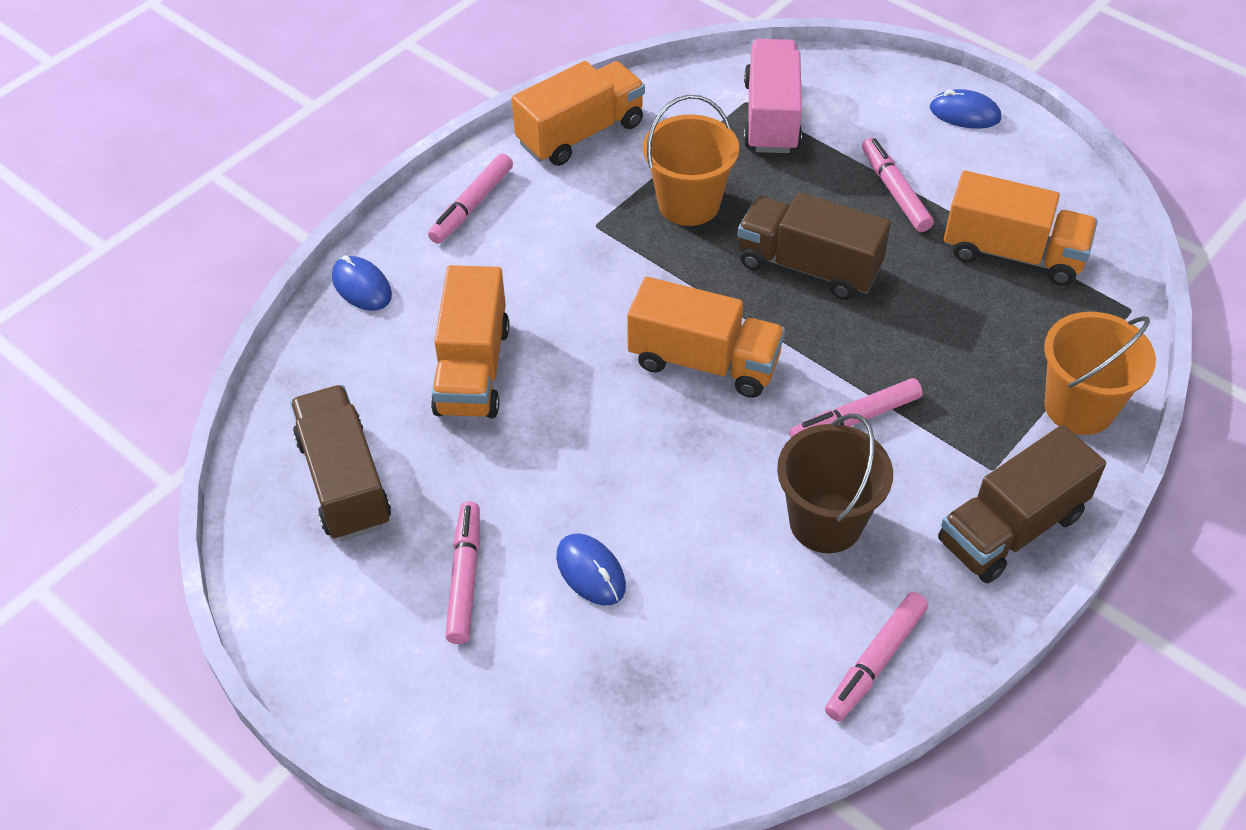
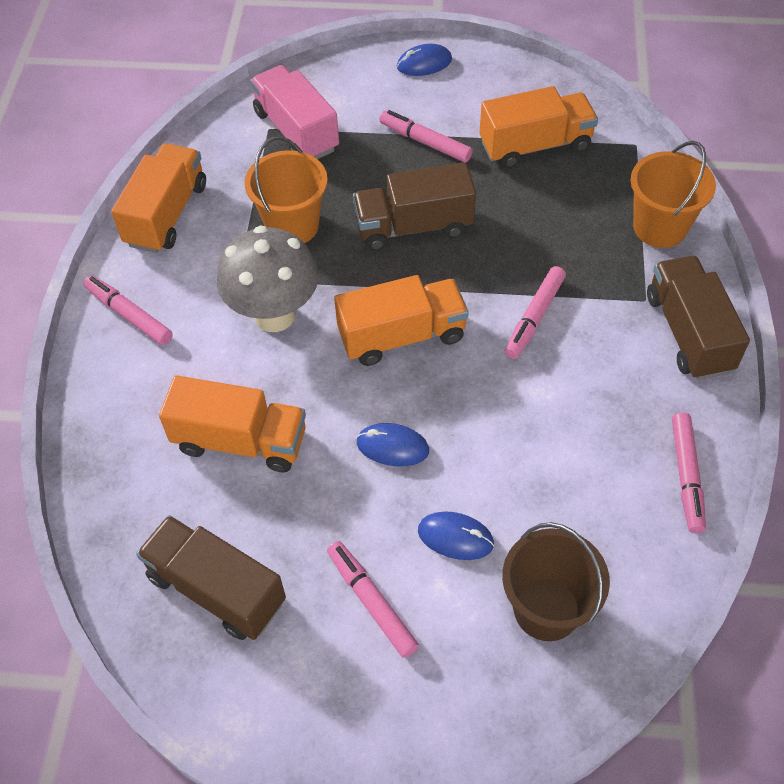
camera: 35 degrees left, 5 degrees up
(362, 286) = (96, 428): blue mouse -> blue mouse (392, 447)
(471, 205) = (129, 315): pink marker -> pink marker turned 135 degrees clockwise
(472, 369) = (240, 441): orange truck -> orange truck turned 45 degrees counterclockwise
(600, 276) = (274, 315): none -> grey mushroom
(826, 522) = (576, 400): brown bucket -> brown bucket (546, 609)
(1011, 528) = (688, 333): brown truck -> brown truck turned 150 degrees clockwise

